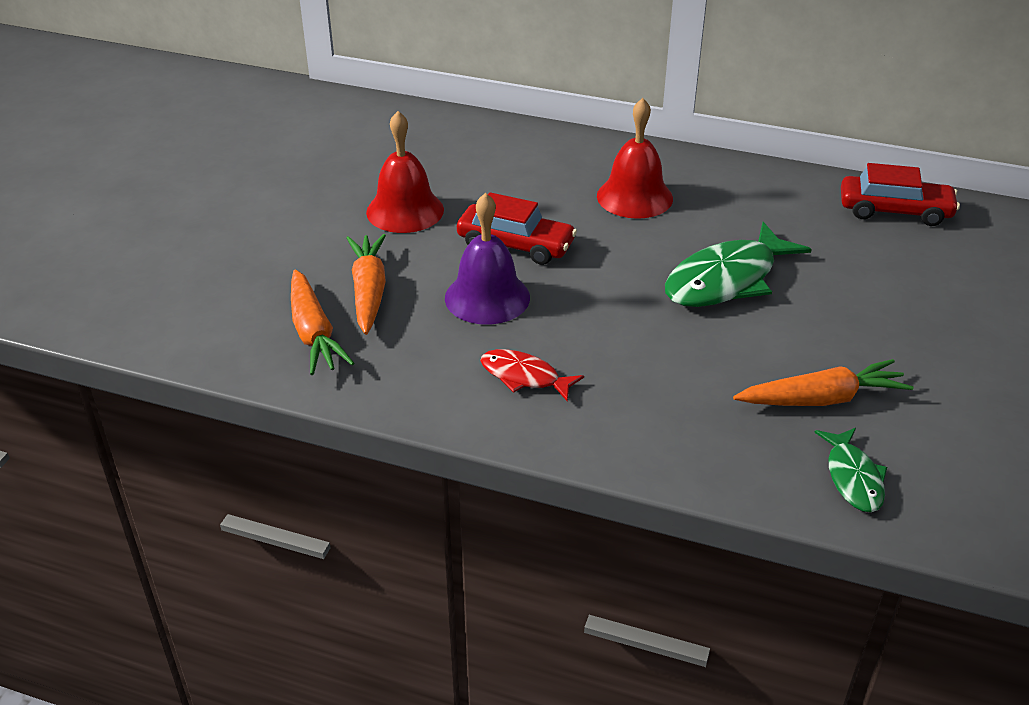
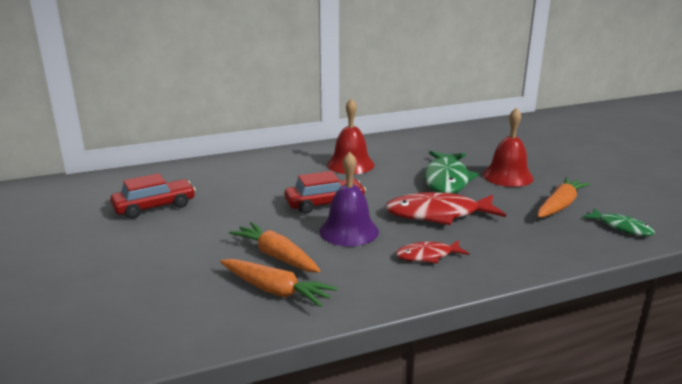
camera: 40 degrees left, 15 degrees down
(405, 211) = (235, 212): red bell -> red bell (507, 176)
(627, 327) = (438, 214): none -> red fish
(894, 211) = (466, 133): red car -> red car (154, 207)

